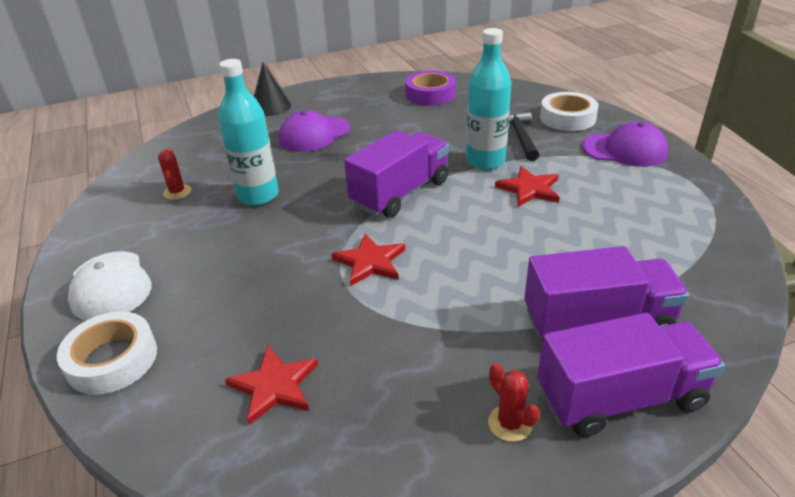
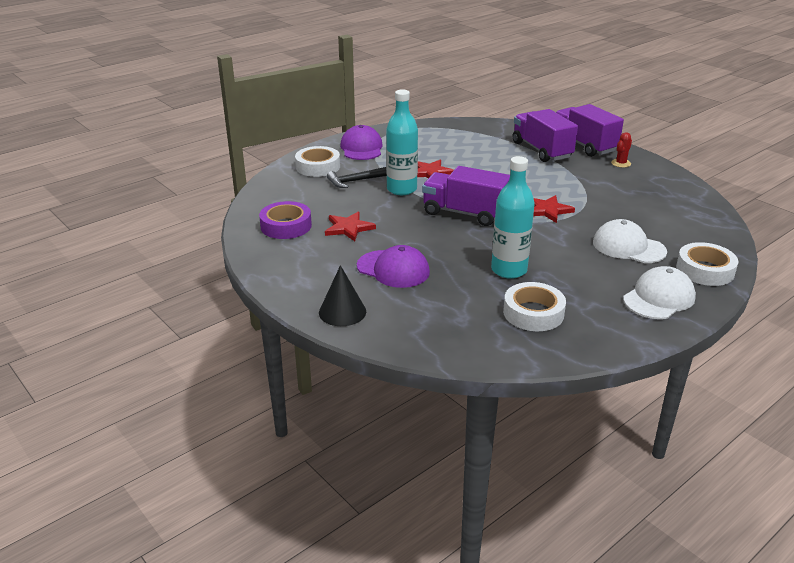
camera: 110 degrees left, 5 degrees down
(177, 192) = (533, 313): red cactus -> white tape
(226, 305) = (628, 247): none -> white cap
(274, 386) = (663, 217): red star -> red star (348, 228)

